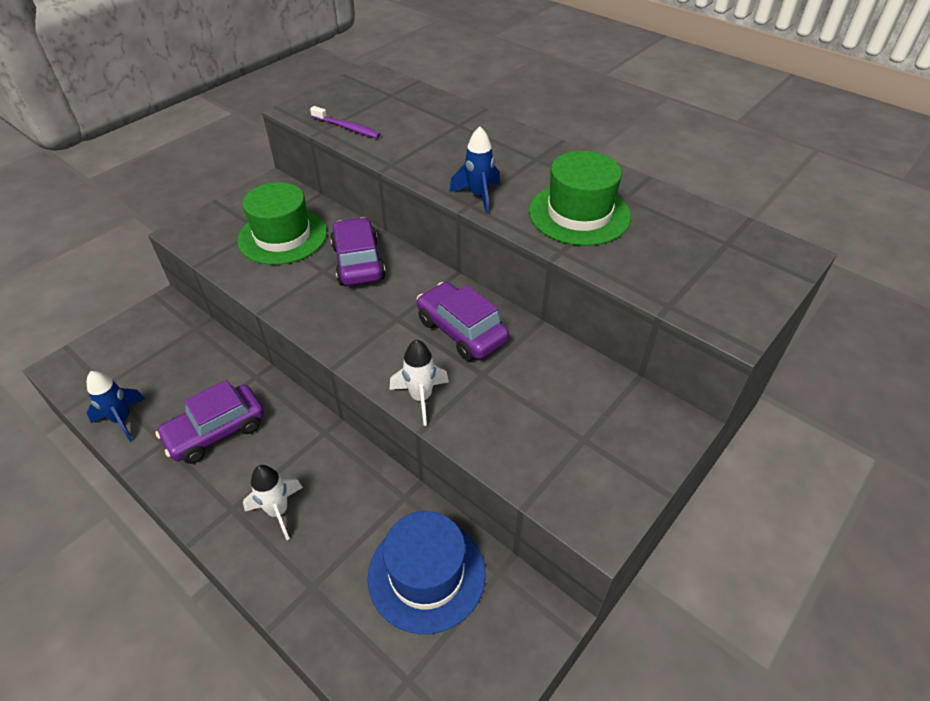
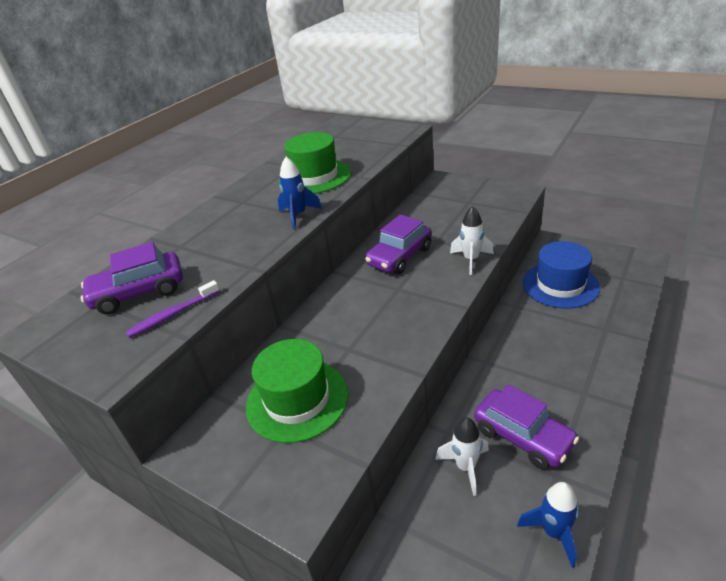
camera: 95 degrees left, 10 degrees down
(278, 511) = (567, 364): white rocket -> white rocket (465, 467)
(347, 128) = (173, 314): purple toothbrush -> purple toothbrush turned 150 degrees counterclockwise
(358, 262) = (331, 329): purple car -> purple car (139, 292)

